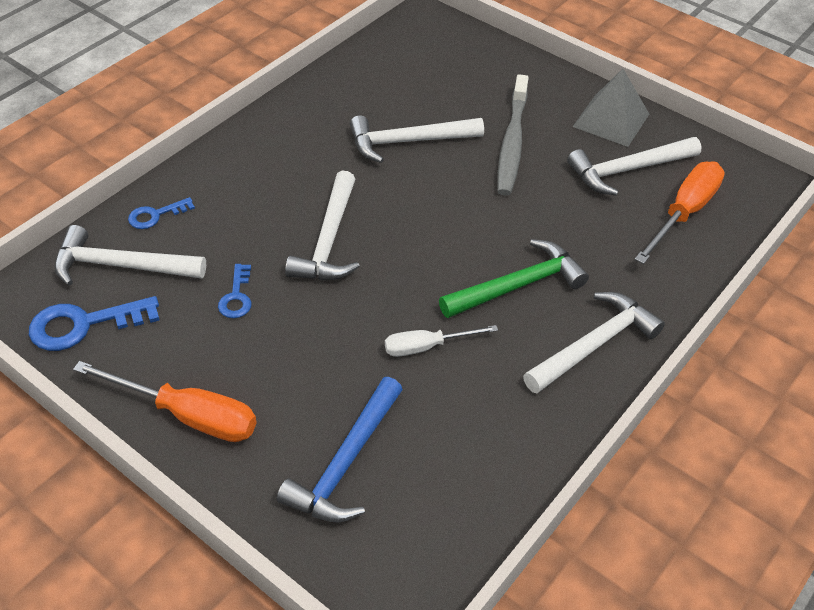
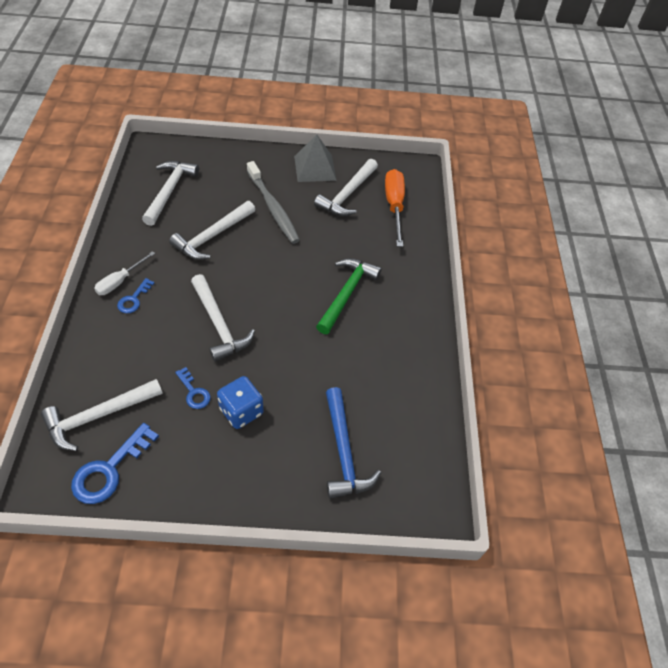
camera: 40 degrees left, 5 degrees up
(155, 215) = (91, 369): blue key -> blue key (134, 299)
(187, 415) = (230, 483): orange screwdriver -> none
(269, 346) = (241, 411): none -> blue dice
(426, 347) = (329, 357): white screwdriver -> white screwdriver (120, 281)
(594, 345) = (411, 305): white hammer -> white hammer (170, 191)

